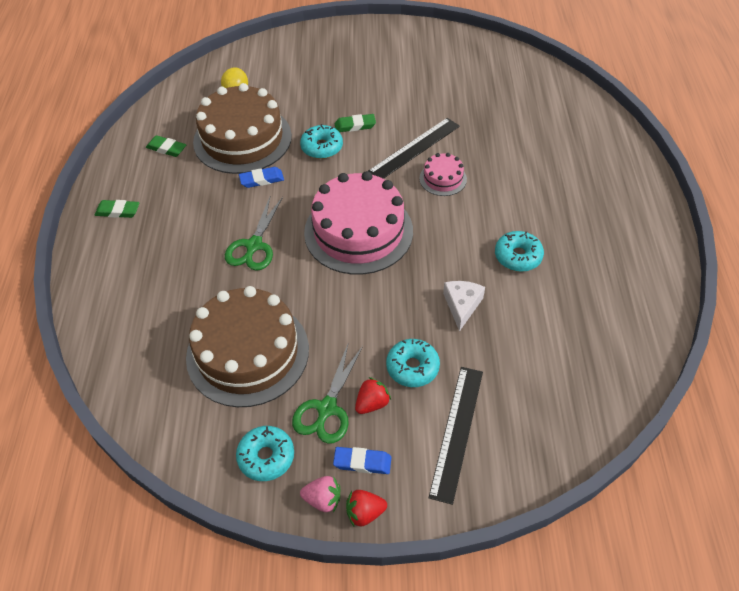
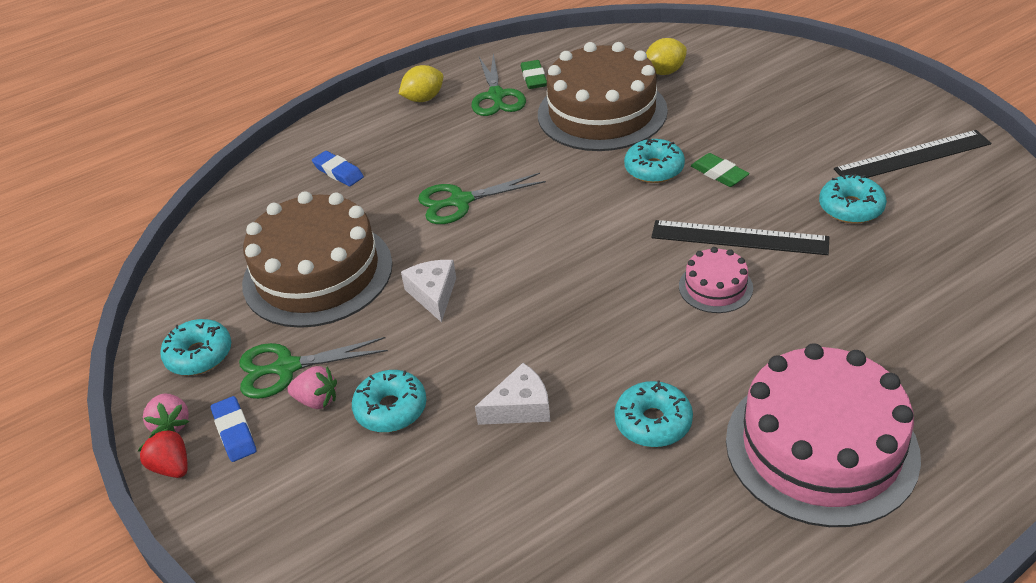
camera: 60 degrees right, 10 degrees down
(118, 211) = (423, 99): green eraser -> yellow lemon
(163, 175) = (496, 96): none -> green scissors
(262, 180) = (557, 156): blue eraser -> blue eraser (338, 172)
(330, 300) = (433, 294): none -> white cheese
(358, 231) = (554, 263): pink cake -> pink cake (821, 447)
(372, 403) = (317, 400): red strawberry -> pink strawberry
(433, 98) = (851, 208): none -> turquoise donut
(457, 432) = (325, 495): black ruler -> black ruler (912, 156)

